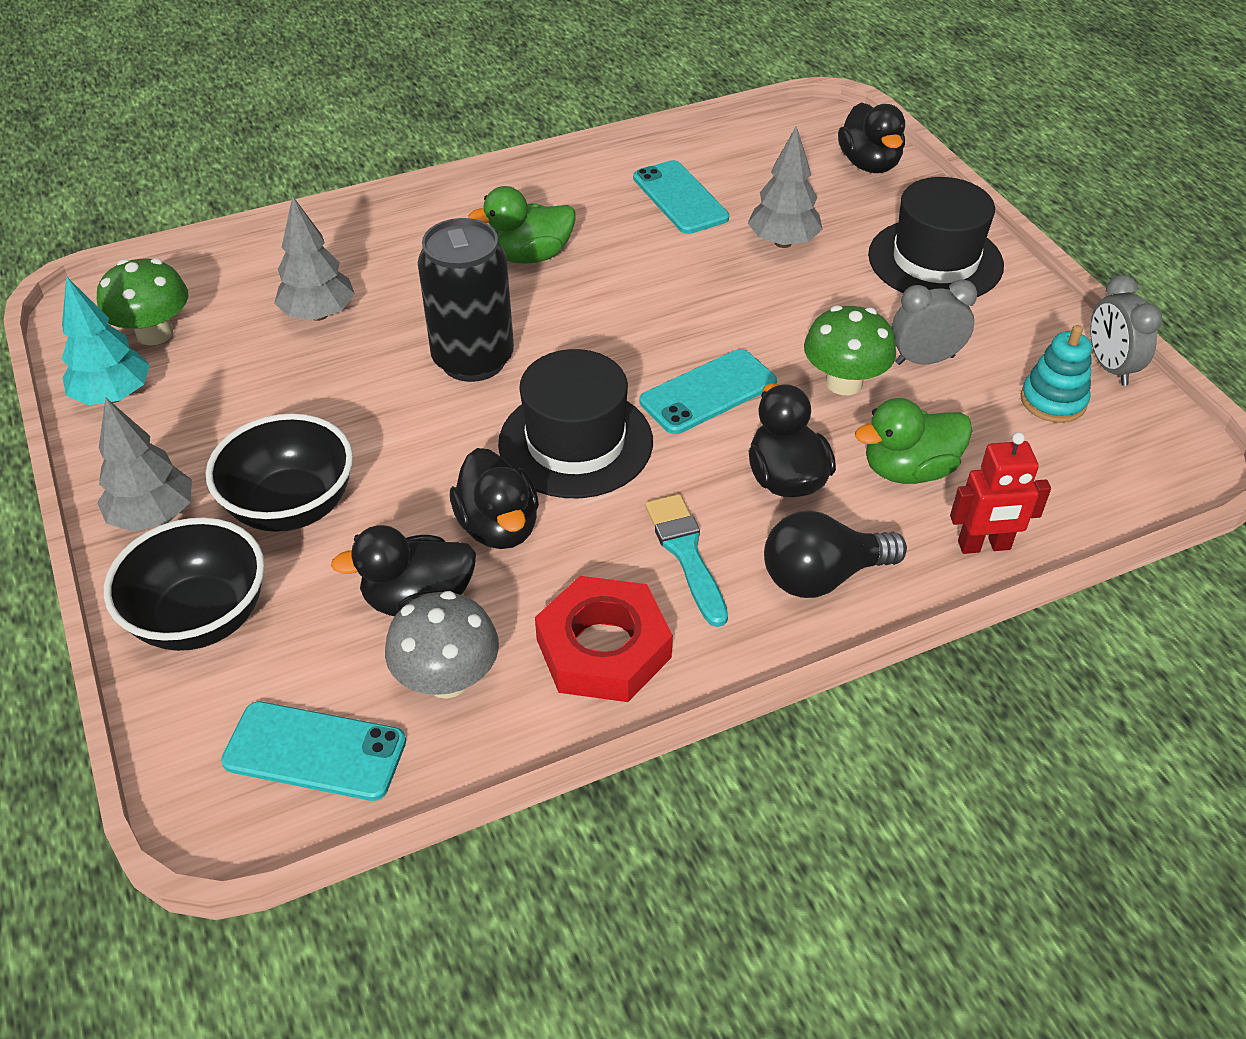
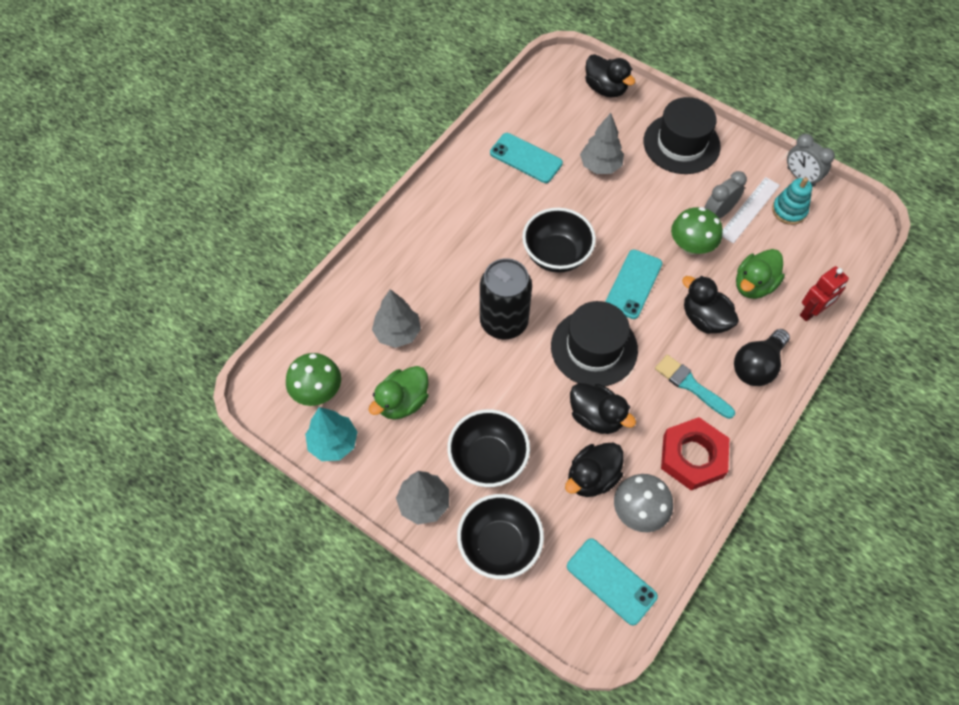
camera: 30 degrees left, 15 degrees up
(315, 751) = (611, 581): turquoise phone -> turquoise phone turned 60 degrees clockwise
(529, 256) = (478, 237): green duck -> green duck (402, 402)
(622, 315) = (556, 255): none -> black bowl
(982, 375) = (749, 209): none -> white ruler

